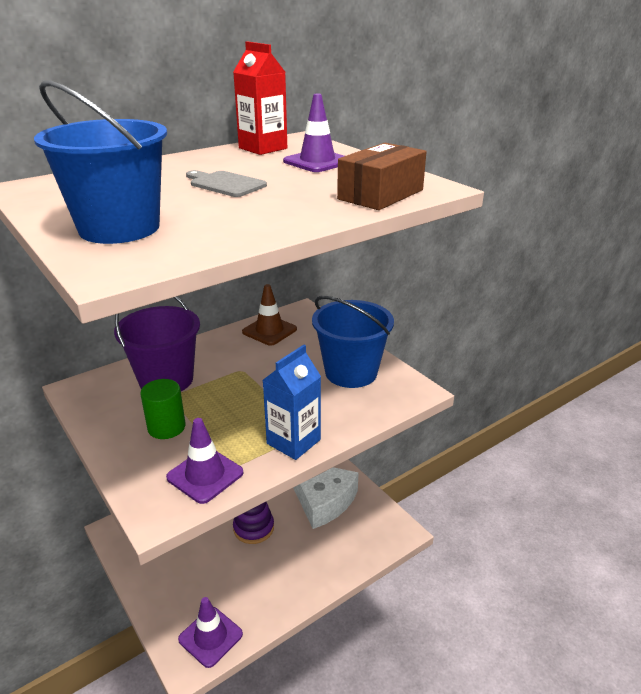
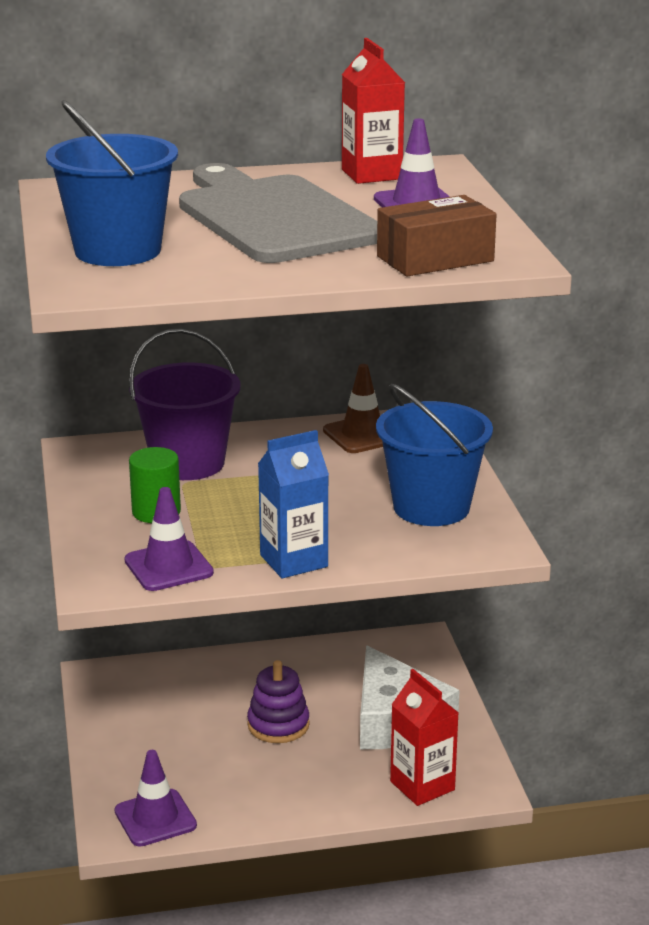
camera: 25 degrees right, 5 degrees down
(225, 184) = (273, 217): grey cutting board -> grey cutting board, size x2.44
(364, 543) = (422, 786): none -> red carton

